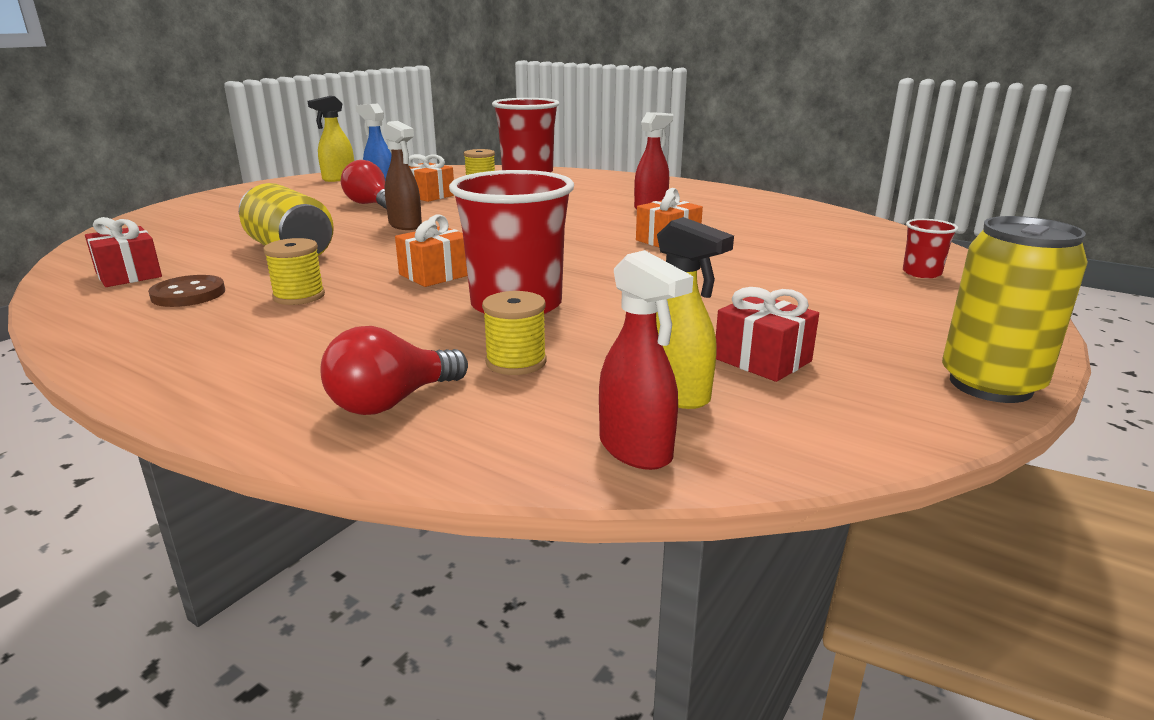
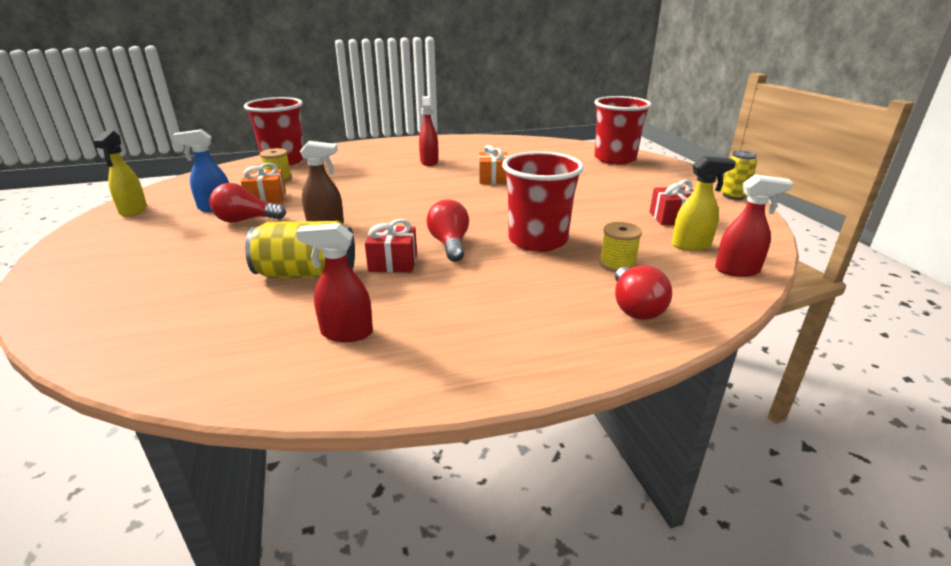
camera: 50 degrees left, 5 degrees up
(128, 275) = (240, 351): red gift -> red gift (393, 262)
(188, 294) = (346, 333): brown button -> red spray bottle
(299, 296) = (421, 294): yellow spool -> none
(435, 274) = (449, 244): orange gift -> red light bulb
(921, 273) = (615, 159): red cup -> red cup, size x2.21
(990, 384) = (733, 196): yellow can -> yellow can, size x0.62

